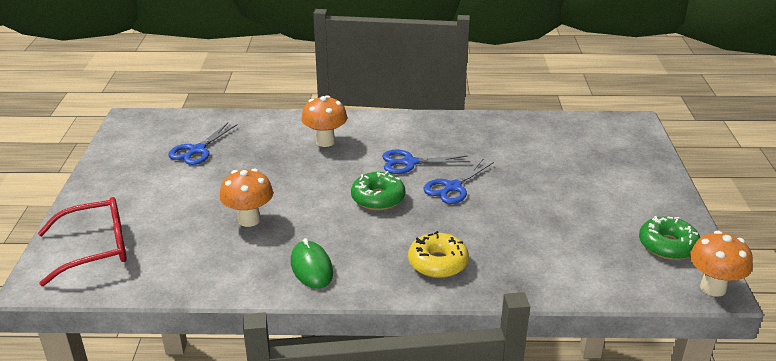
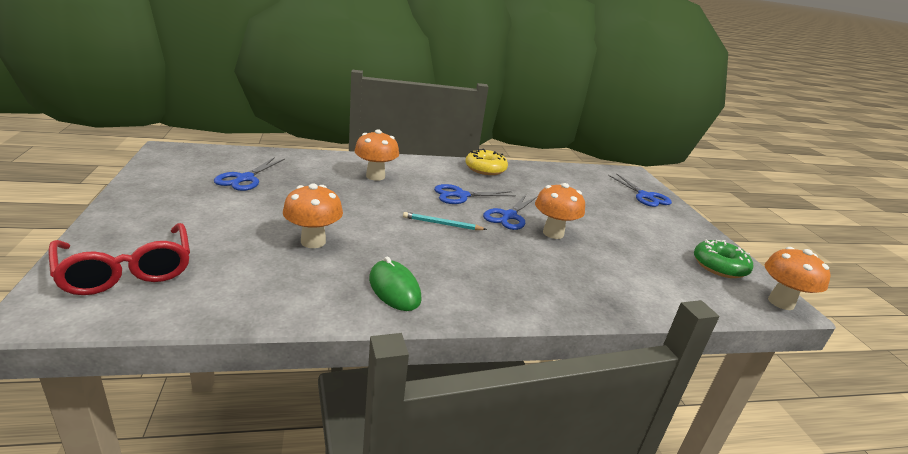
camera: 15 degrees left, 5 degrees down
(96, 248) = (127, 270): red glasses -> red glasses turned 90 degrees clockwise
(378, 198) = (442, 224): green donut -> turquoise pencil
(438, 263) = (525, 283): yellow donut -> yellow donut (485, 169)
(493, 207) = (553, 233): none -> orange mushroom
(632, 156) = (645, 196): none -> blue scissors

